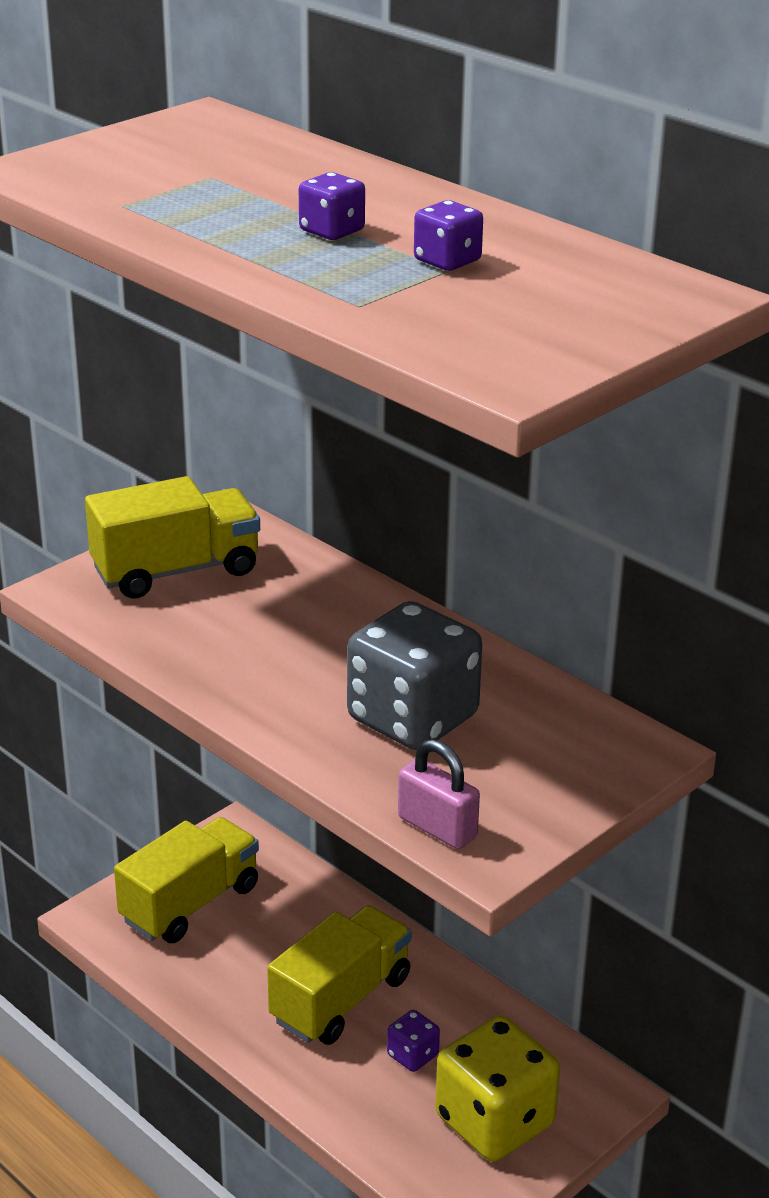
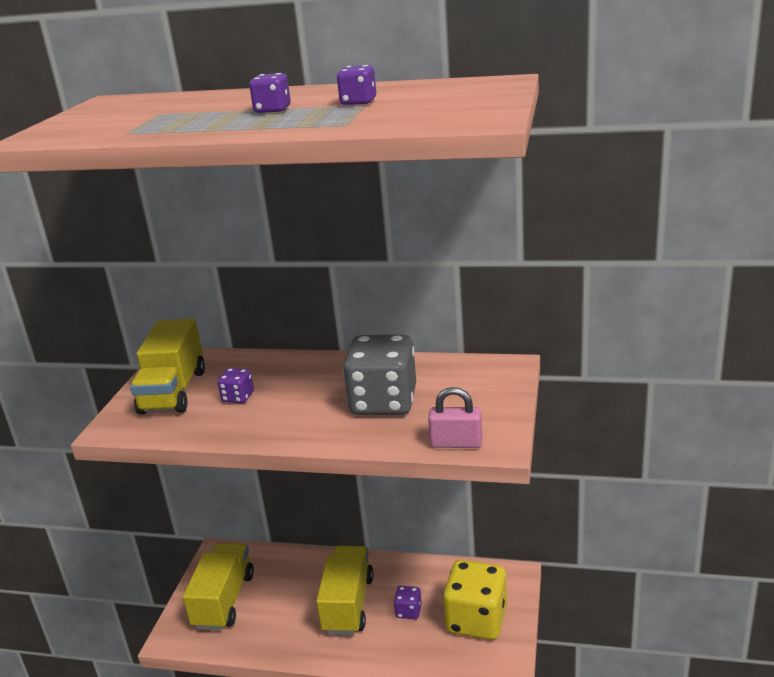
camera: 30 degrees left, 5 degrees down
(176, 571) = (173, 392): yellow truck -> yellow truck turned 150 degrees clockwise
(243, 618) = (238, 397): none -> purple dice

